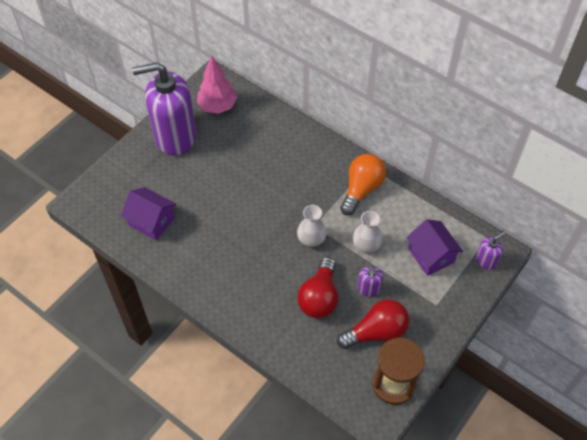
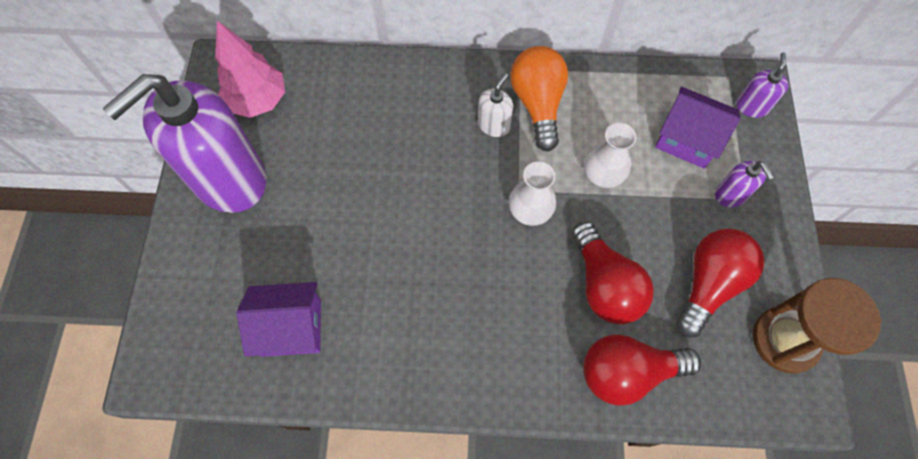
camera: 35 degrees left, 10 degrees up
(295, 344) = (627, 372): none -> red light bulb
(328, 186) = (494, 125): none -> white soap dispenser
(369, 289) = (653, 232): purple soap dispenser -> purple soap dispenser (730, 195)

